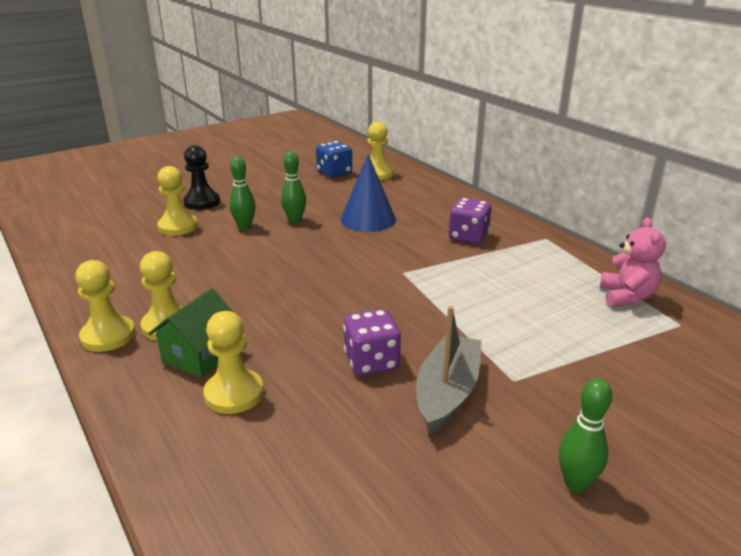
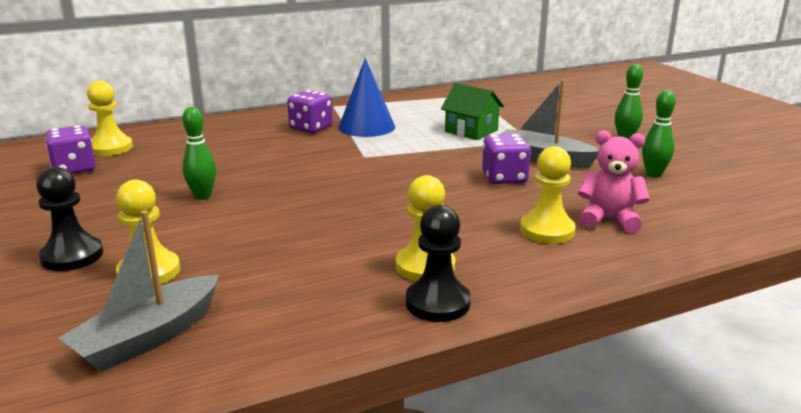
camera: 80 degrees left, 5 degrees down
(100, 242) = (148, 337): none -> grey boat
(108, 336) = (437, 303): yellow pawn -> black pawn
(200, 355) = (485, 247): green house -> green house (471, 131)
(244, 226) = (194, 225): green bowling pin -> green bowling pin (653, 174)
(334, 173) = (74, 169): blue dice -> purple dice
(368, 219) = (236, 161): blue cone -> blue cone (366, 127)
(626, 297) = (435, 100): pink teddy bear -> pink teddy bear (609, 220)

